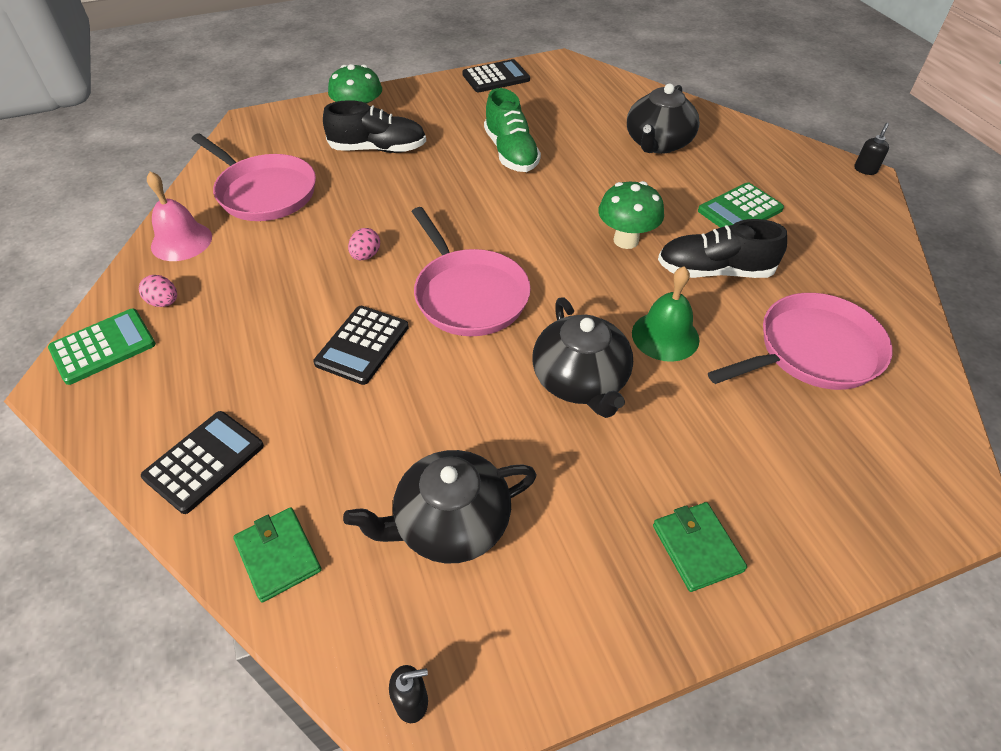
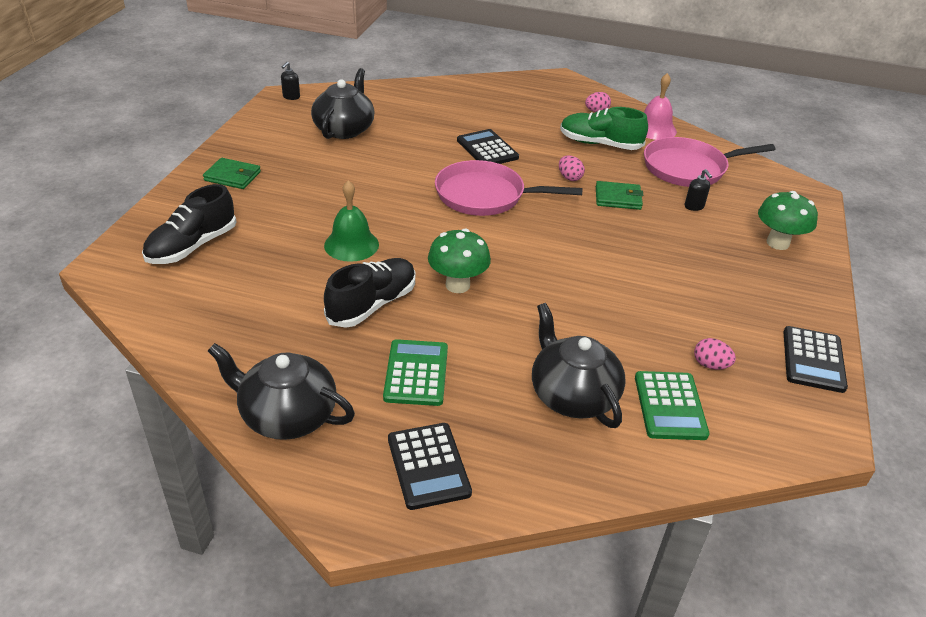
camera: 125 degrees right, 10 degrees down
(103, 347) = (576, 91): green calculator -> green calculator (670, 406)
(204, 461) = (463, 93): black calculator -> black calculator (428, 466)
(278, 555) = (389, 94): green wallet -> green wallet (618, 198)
(378, 149) = (711, 232): black shoe -> black shoe (192, 246)
(511, 153) = (643, 294): green shoe -> green shoe (600, 144)
(553, 107) = (710, 365): none -> pink egg
(580, 381) = (365, 197): black teapot -> black teapot (287, 415)
(813, 351) = (251, 294): pink pan -> none
(865, 169) = (358, 530): black soap dispenser -> black soap dispenser (694, 206)

